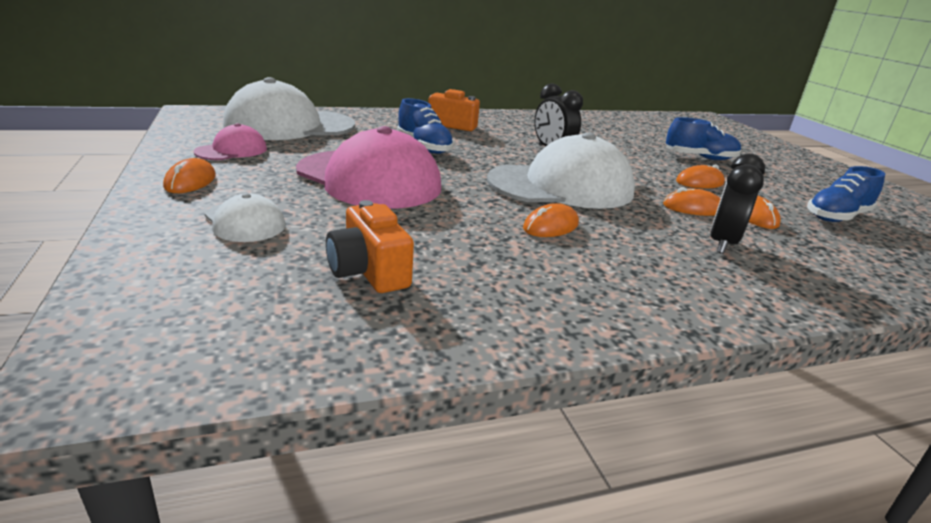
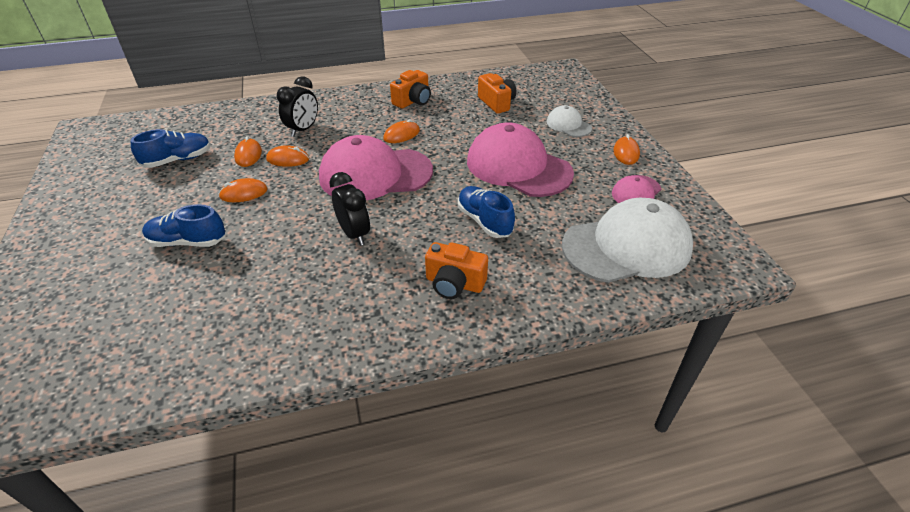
camera: 175 degrees left, 15 degrees up
(560, 287) = (413, 101): none -> orange camera
(561, 186) = (375, 174): white cap -> pink cap

